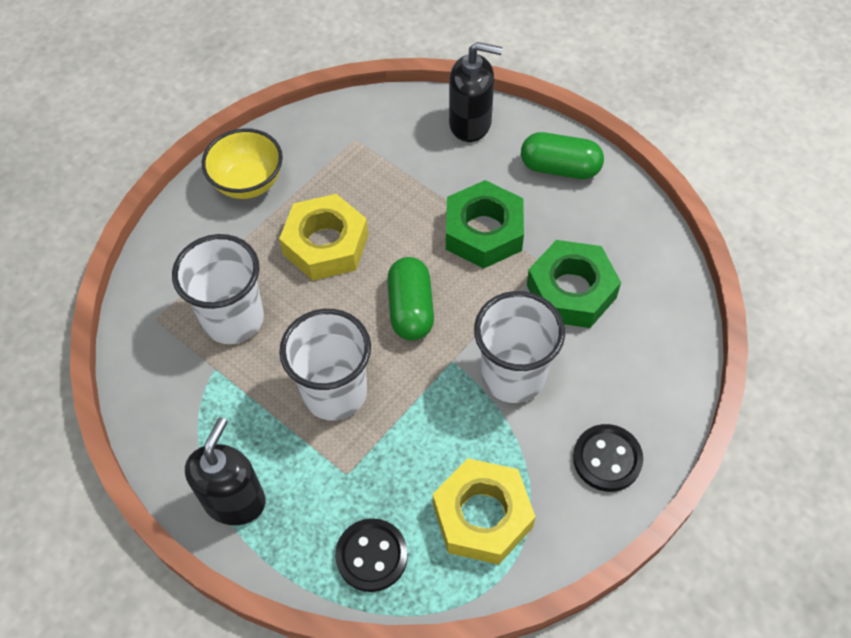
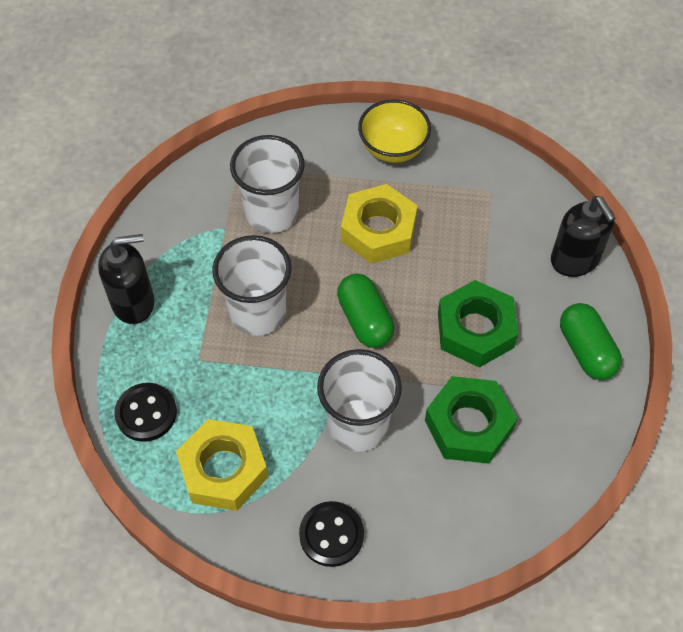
camera: 55 degrees right, 0 degrees up
(410, 309) = (365, 320): green capsule -> green capsule turned 75 degrees counterclockwise

